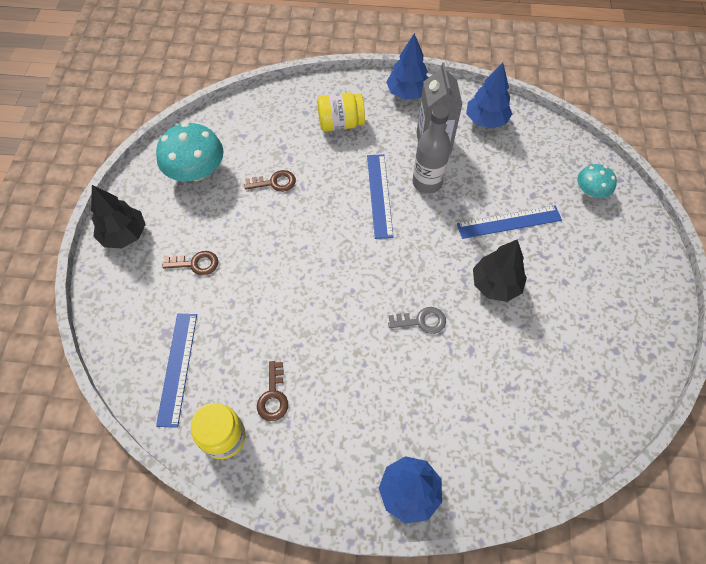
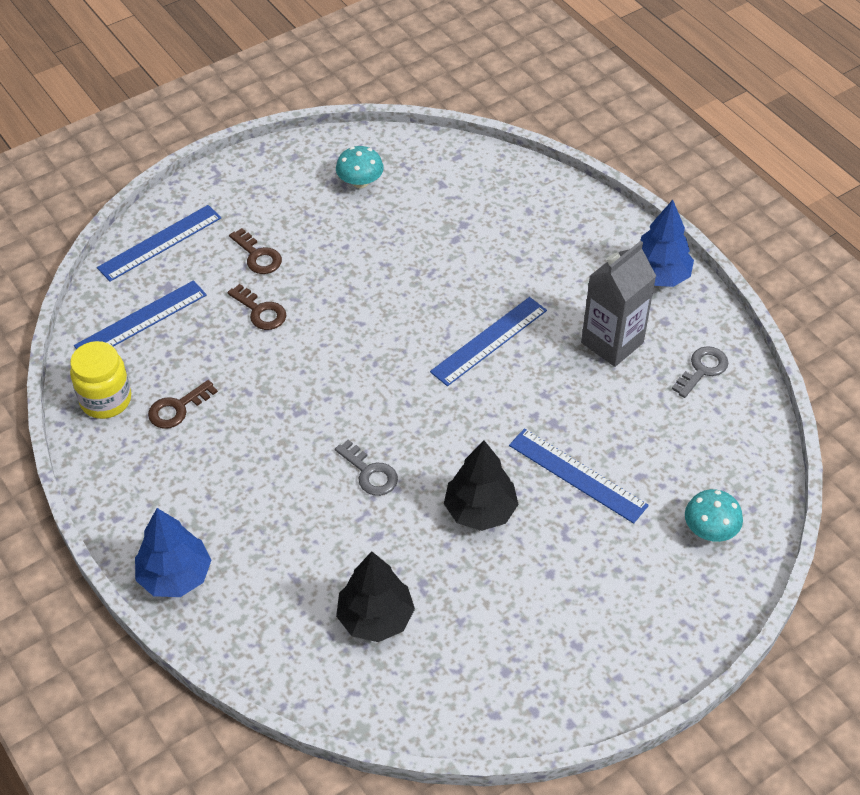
camera: 50 degrees right, 10 degrees down
(123, 311) = (160, 243): none -> blue ruler
(124, 234) = (236, 184): black tree -> black tree (375, 618)
(196, 171) = (360, 182): turquoise mushroom -> turquoise mushroom, size x0.57
(274, 182) = (412, 248): brown key -> brown key (260, 311)
(340, 123) = (547, 248): yellow jar -> none
(427, 183) = (550, 370): grey bottle -> none
(486, 120) = (702, 369): blue tree -> grey key

